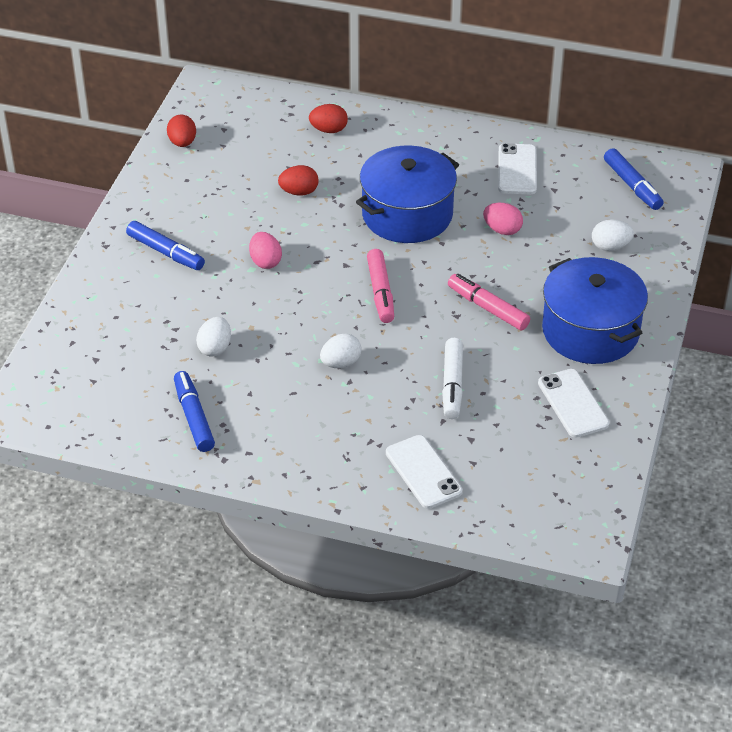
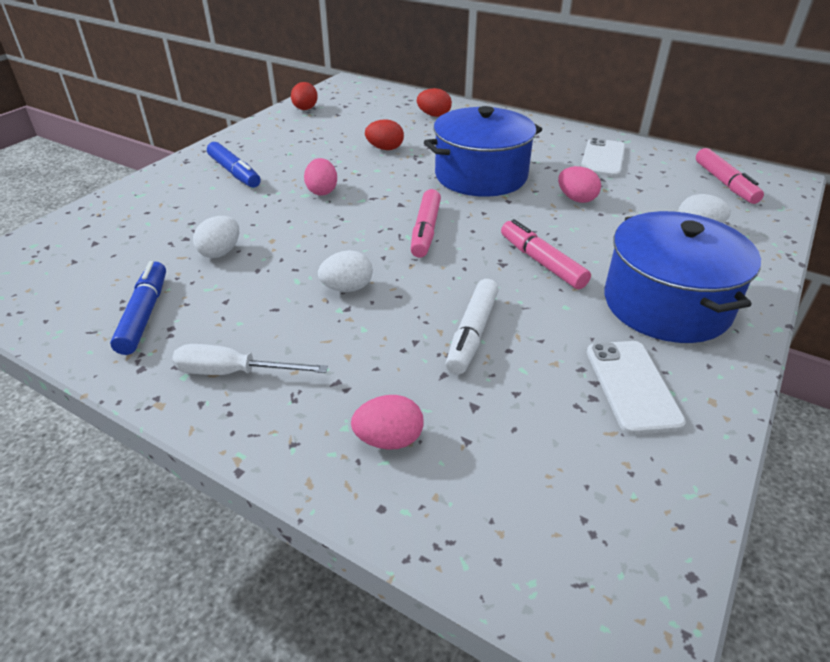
camera: 15 degrees right, 5 degrees down
(294, 448) = (234, 372): none -> white screwdriver
(423, 472) = (389, 439): white phone -> pink egg
(632, 186) = (725, 183): blue marker -> pink marker

